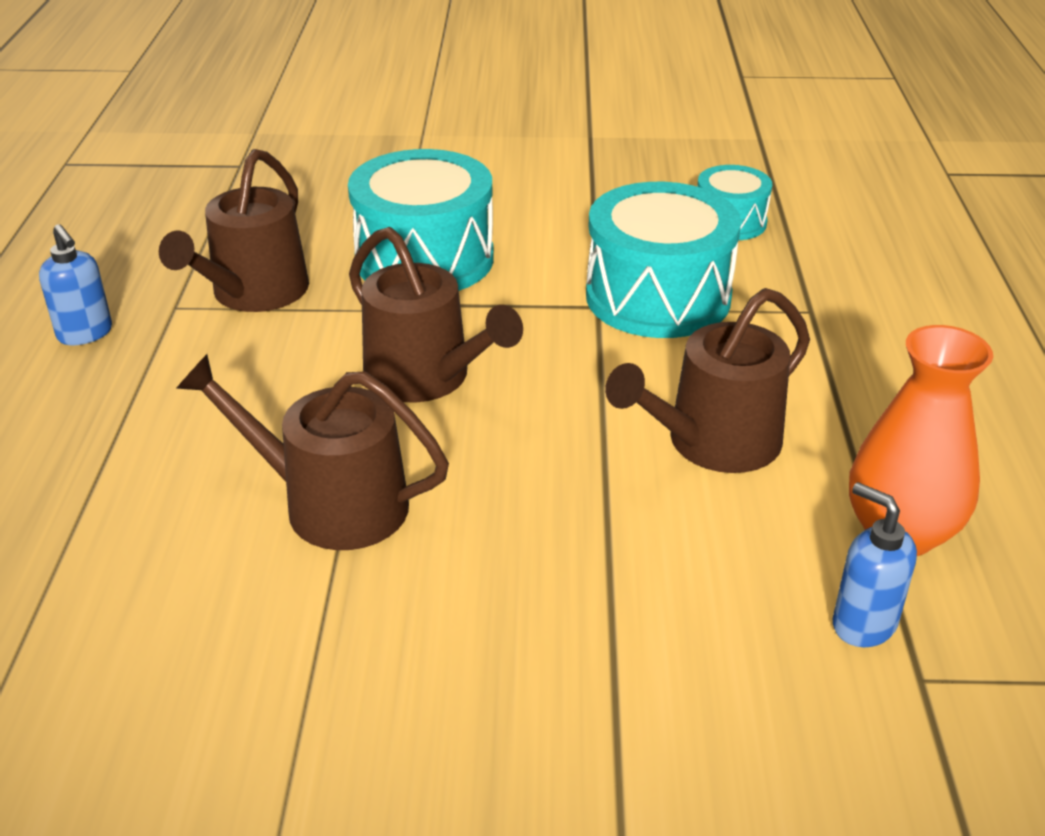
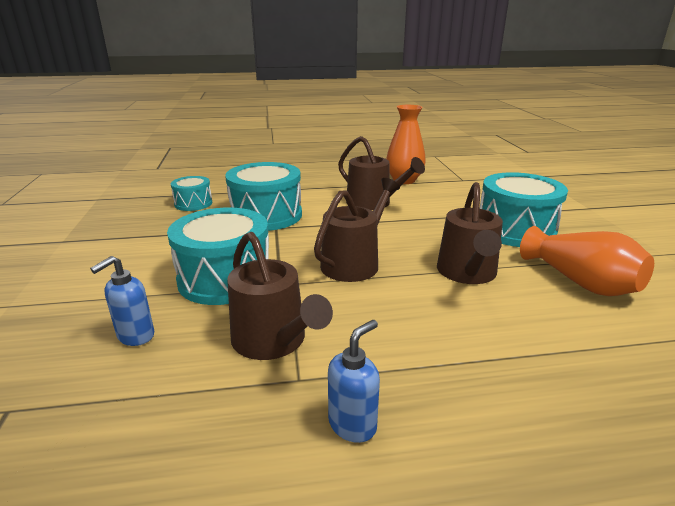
camera: 100 degrees left, 10 degrees down
(223, 660) = (580, 282): none -> orange vase
(254, 293) = (273, 341): brown watering can -> brown watering can turned 45 degrees clockwise
(498, 657) = (515, 230): none -> turquoise drum
(863, 624) = (448, 185): blue soap dispenser -> blue soap dispenser (135, 336)

